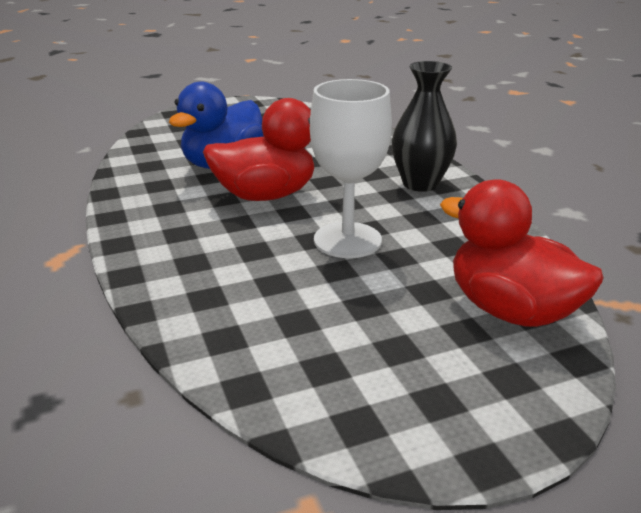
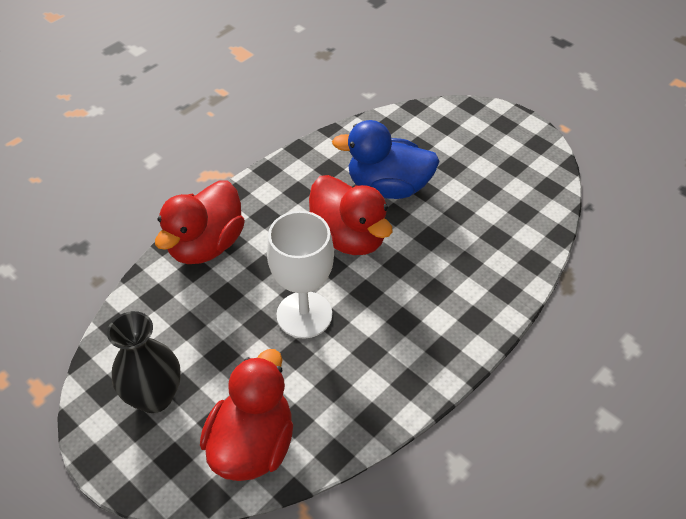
camera: 65 degrees right, 20 degrees up
(178, 280) = (206, 245): none -> red duck
(420, 184) = (435, 332): black vase -> black vase (154, 397)

